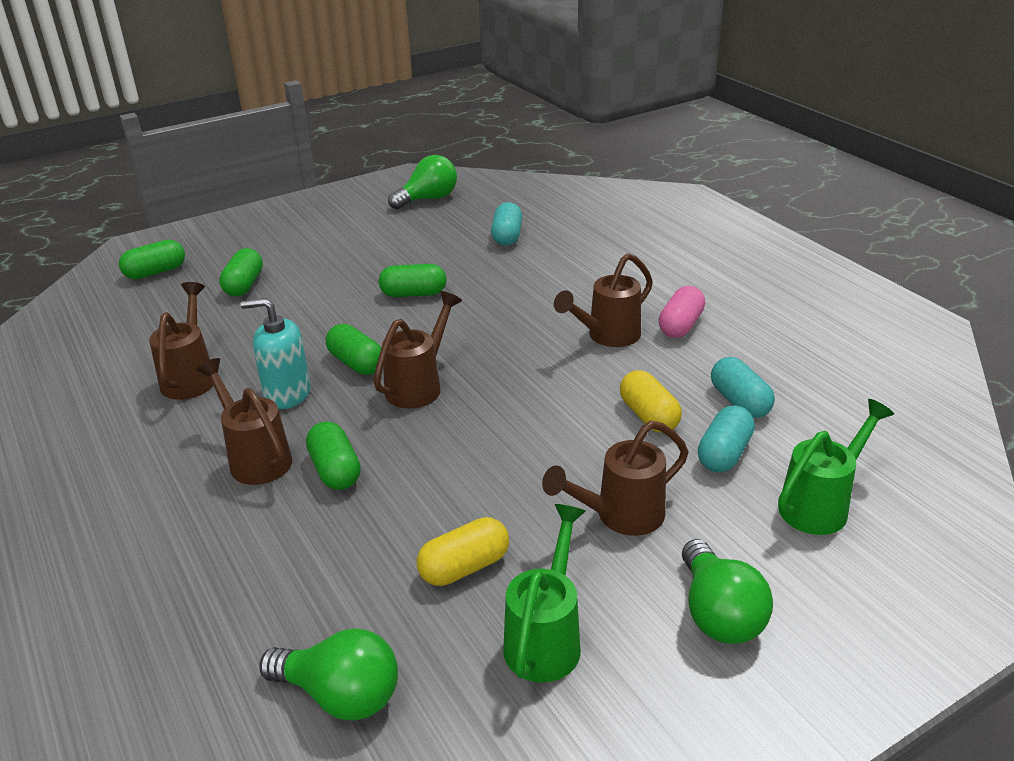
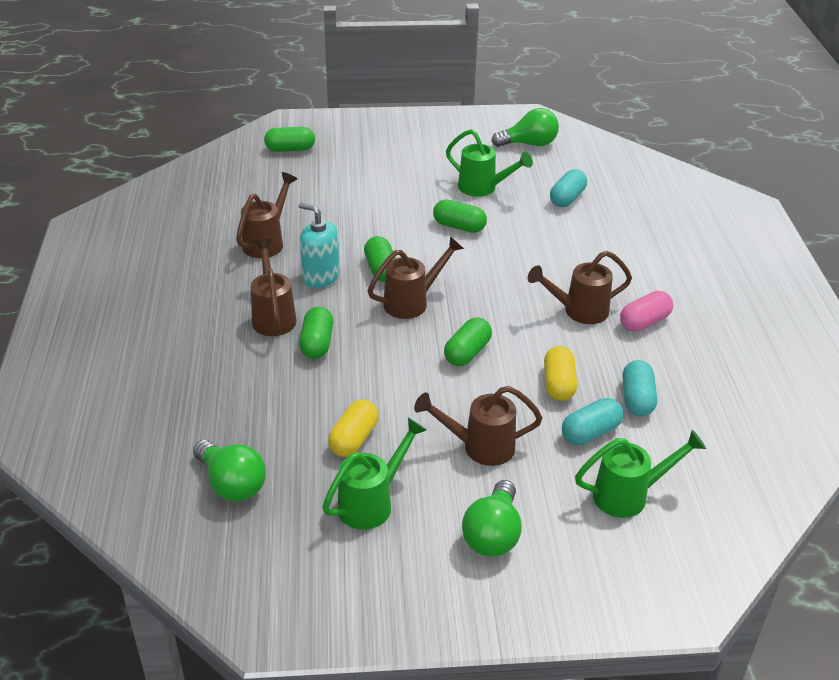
camera: 25 degrees right, 5 degrees up
(244, 285) = (344, 180): green capsule -> green capsule (467, 353)
(412, 251) = (483, 188): none -> green watering can
(464, 567) = (354, 439): yellow capsule -> yellow capsule turned 60 degrees counterclockwise

